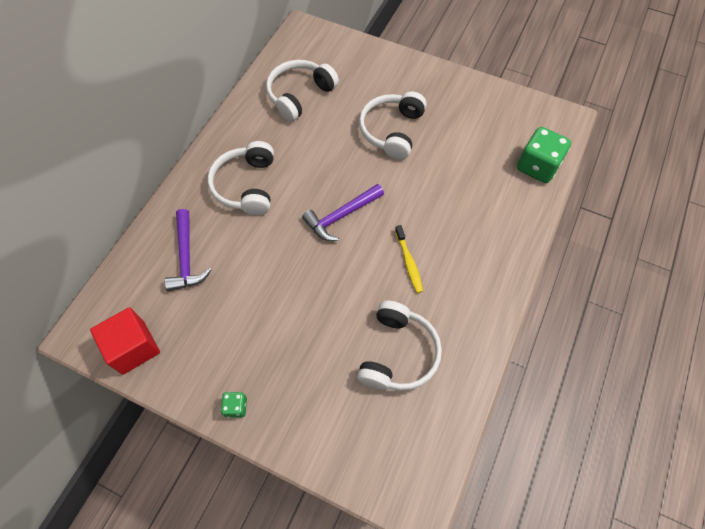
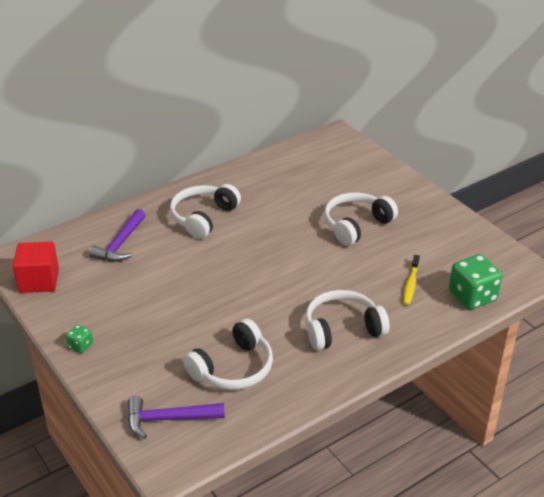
camera: 30 degrees right, 25 degrees down
(299, 95) = (296, 175): white headphones -> white headphones (342, 329)
(341, 216) = (263, 264): purple hammer -> purple hammer (169, 419)
(409, 262) = (294, 315): yellow toothbrush -> yellow toothbrush (410, 284)

